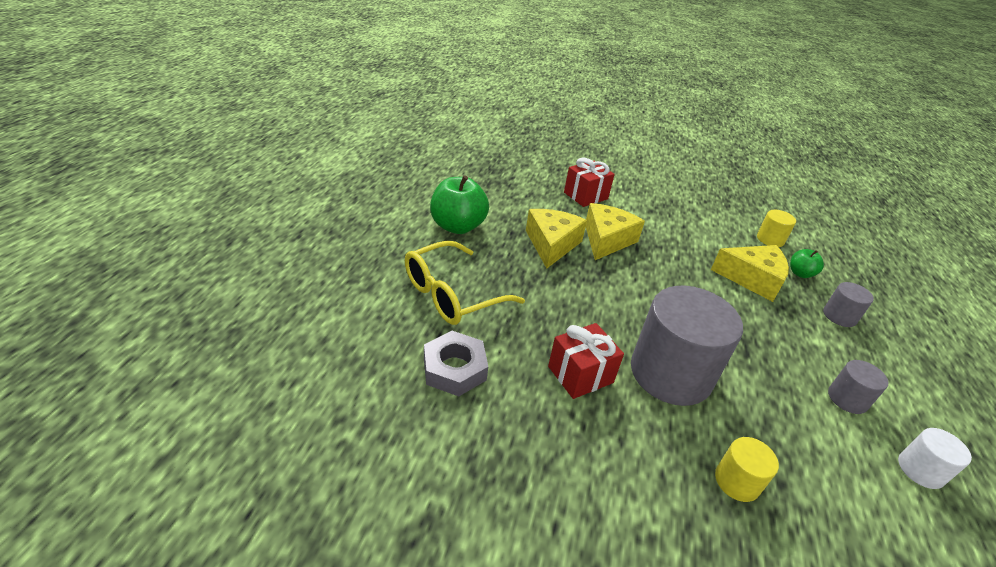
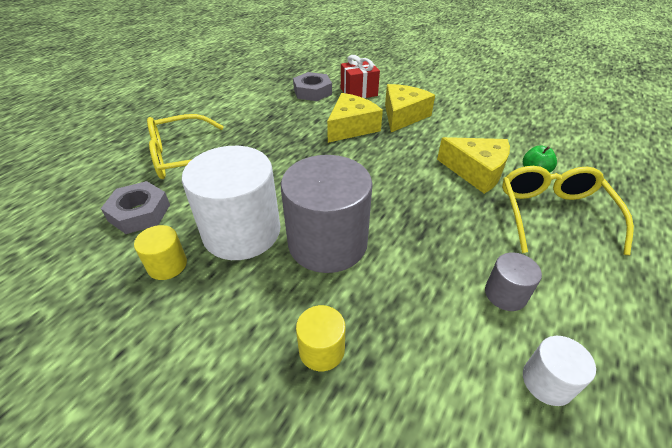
camera: 20 degrees right, 5 degrees up
(457, 226) = (228, 108): green apple -> none
(536, 198) = (312, 91): none -> grey nut
(551, 244) = (298, 127): yellow cheese -> yellow cheese (403, 116)
(580, 374) = (242, 232): red gift -> white cylinder
(770, 239) = (522, 139): yellow cylinder -> yellow cylinder (167, 265)
(839, 316) = (553, 215): grey cylinder -> yellow glasses

